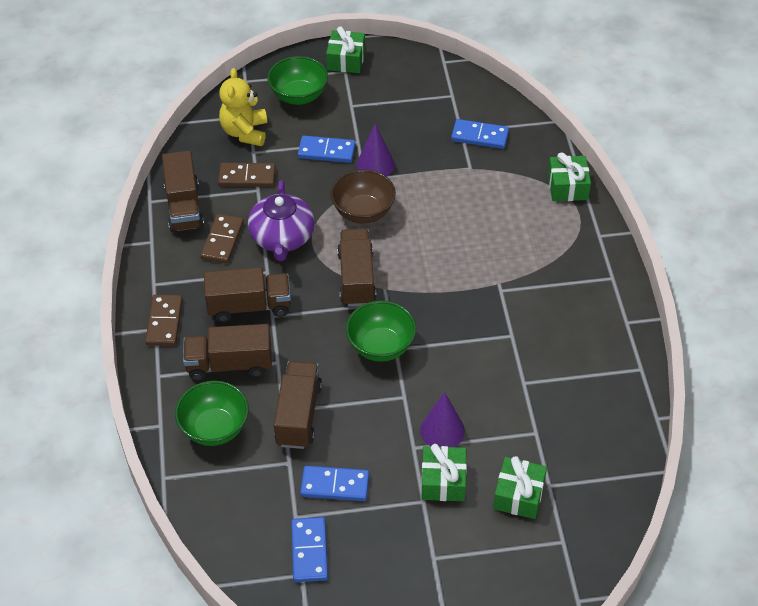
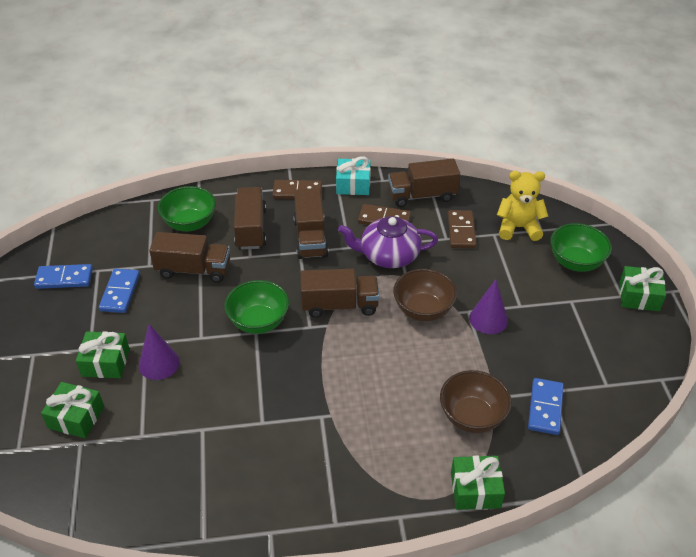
camera: 90 degrees right, 5 degrees down
(157, 268) = (353, 184): none -> turquoise gift
(326, 151) = (502, 283): blue domino -> none
(493, 184) = (472, 416): none -> brown bowl

